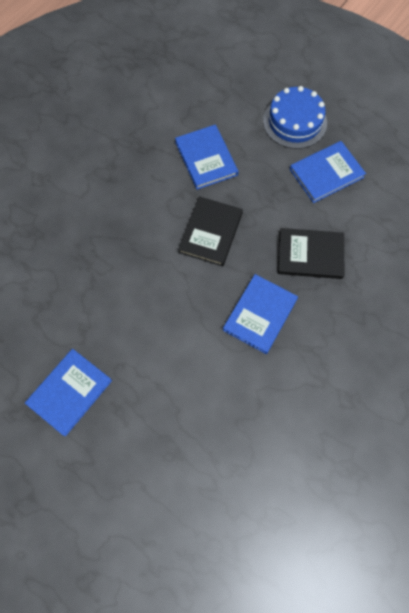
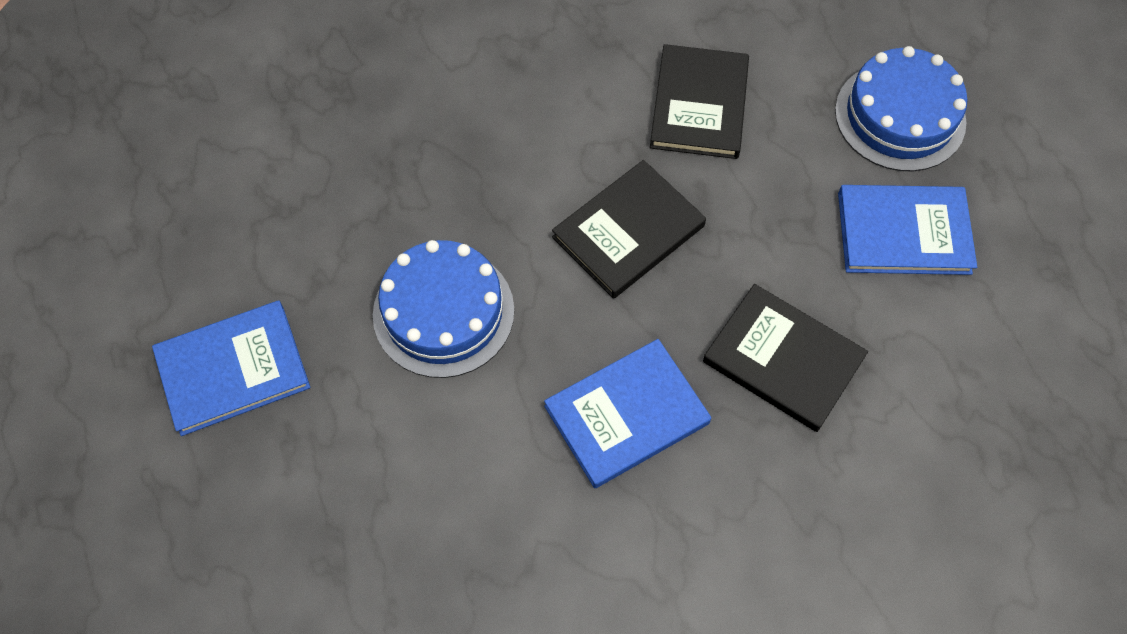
camera: 30 degrees right, 5 degrees down
(151, 312) = (443, 312): none -> blue cake
(206, 158) = (699, 105): blue book -> black book

